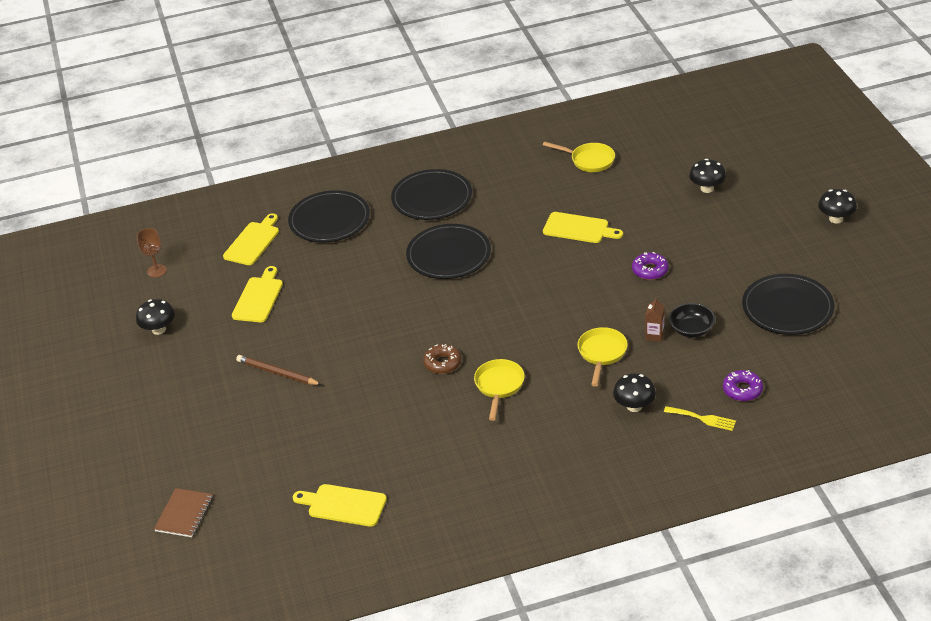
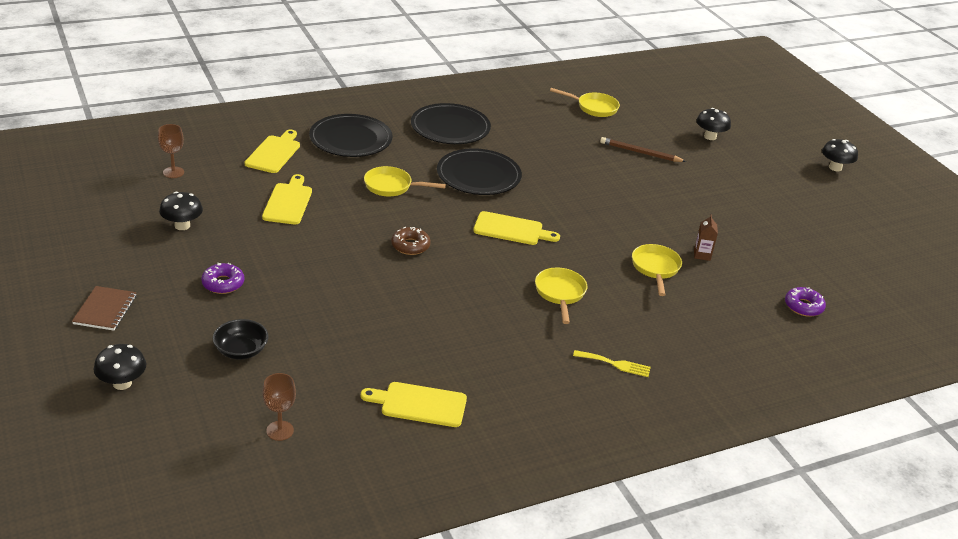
camera: 15 degrees left, 5 degrees down
(184, 514) = (235, 409): brown notebook -> brown notebook (105, 310)
(219, 533) = (280, 430): none -> brown goblet
(277, 373) = (321, 272): brown pencil -> brown pencil (640, 152)
(360, 273) = (392, 186): none -> yellow pan
(442, 363) = (496, 270): brown donut -> brown donut (410, 246)
(579, 228) = (600, 161): yellow cutting board -> yellow cutting board (511, 229)
(634, 406) = (703, 317): black mushroom -> black mushroom (122, 383)
(650, 270) = (679, 199): purple donut -> purple donut (223, 283)
(691, 329) = (736, 251): black bowl -> black bowl (241, 350)
(703, 419) = (774, 331): yellow fork -> yellow fork (615, 364)
(787, 308) = (819, 237): black plate -> none

